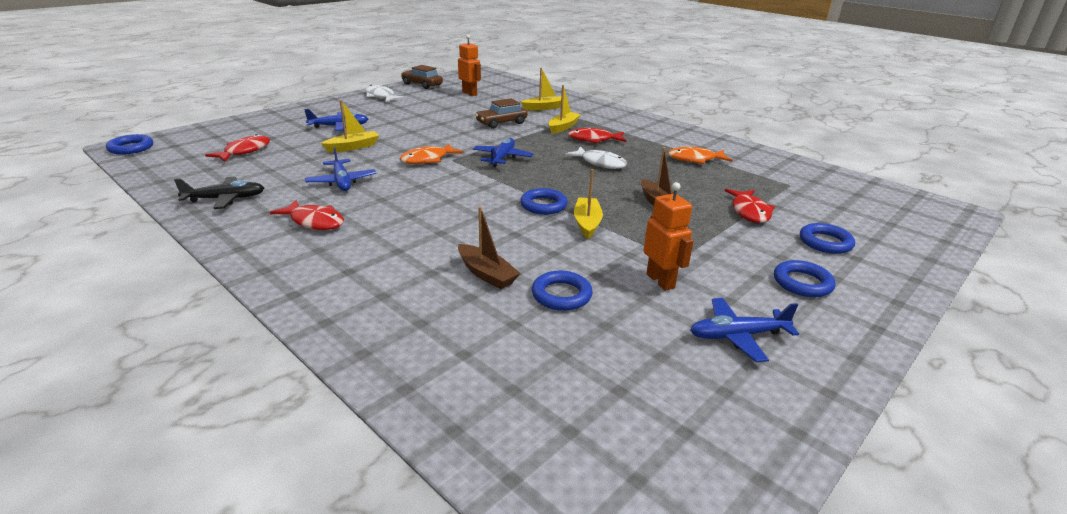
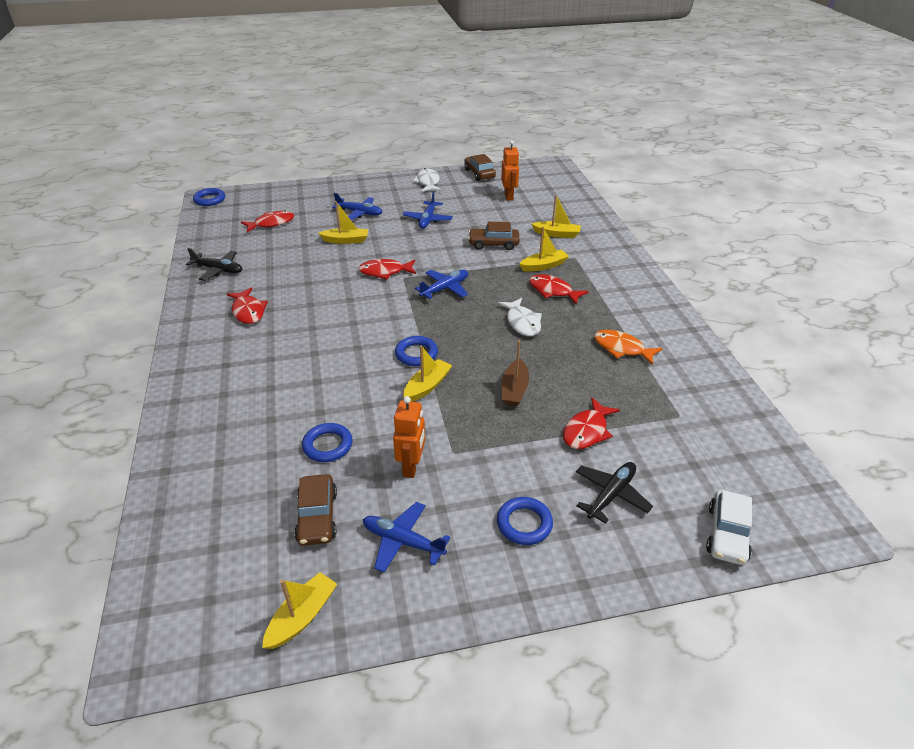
camera: 35 degrees right, 10 degrees up
(342, 182) = (302, 277): blue plane -> blue plane (428, 220)
(427, 159) = (385, 272): orange fish -> red fish
(486, 274) = (301, 404): brown boat -> none
(636, 352) = (317, 517): none -> brown car
(748, 438) = (302, 616): none -> yellow boat
(825, 242) = (611, 495): blue ring -> black plane
(920, 237) = (727, 534): none -> white car

